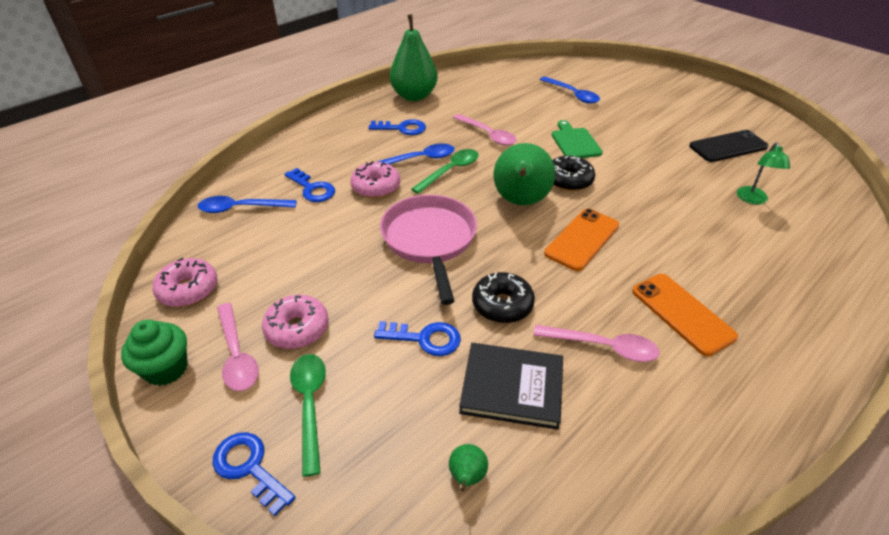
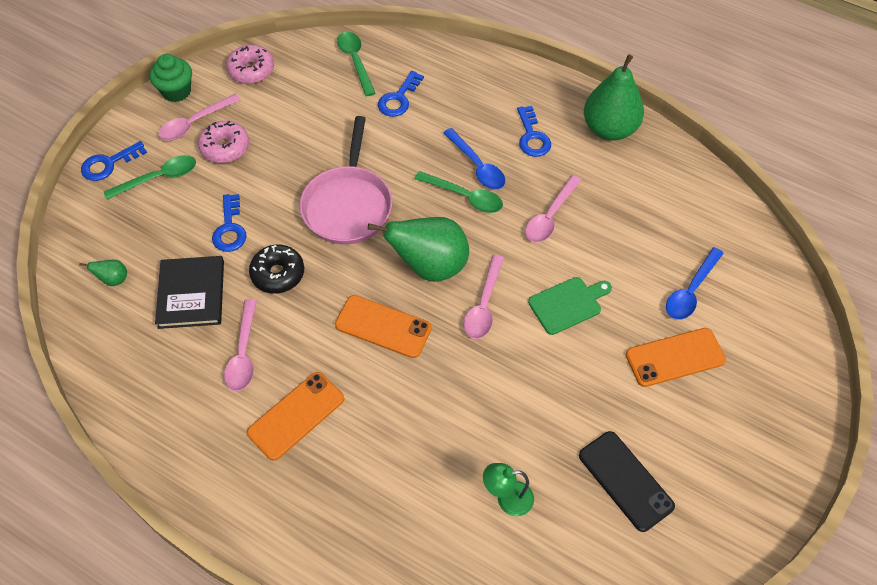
camera: 75 degrees right, 15 degrees up
(241, 208) = (355, 61): blue spoon -> green spoon
(249, 467) = (108, 164): blue key -> blue key turned 150 degrees counterclockwise
(376, 187) = (417, 144): pink donut -> none
(430, 240) = (348, 205): pink pan -> pink pan turned 120 degrees clockwise
(568, 180) = (483, 305): black donut -> pink spoon
(626, 110) = (675, 357): none -> orange phone

